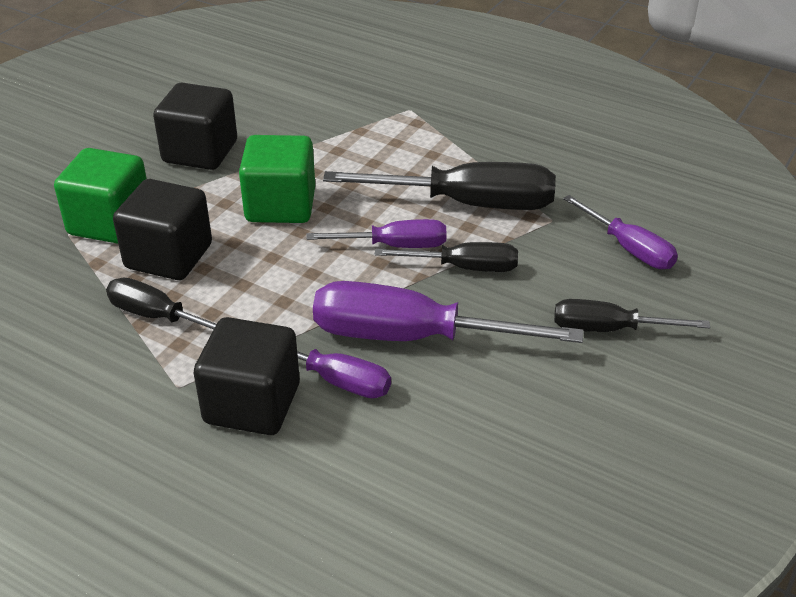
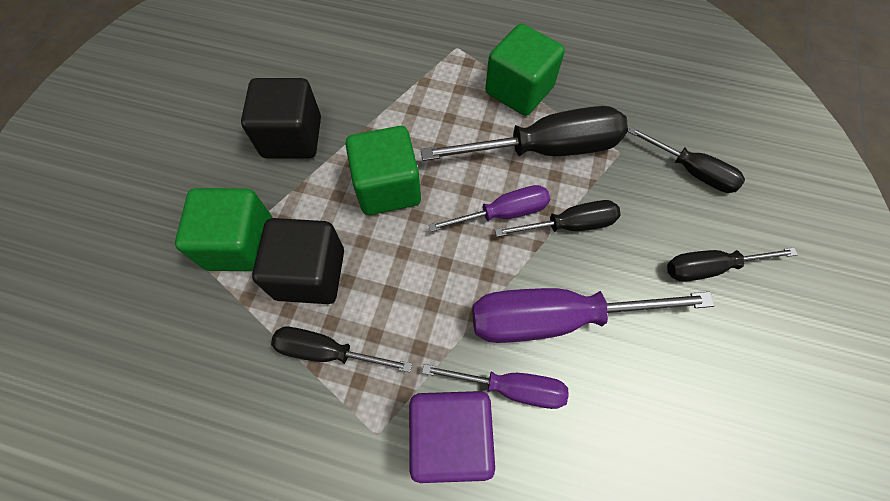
camera: 15 degrees left, 25 degrees up
(252, 404) = (450, 437): black cube -> purple cube
(462, 153) = (519, 90): none -> green cube
(628, 248) = (691, 171): purple screwdriver -> black screwdriver

